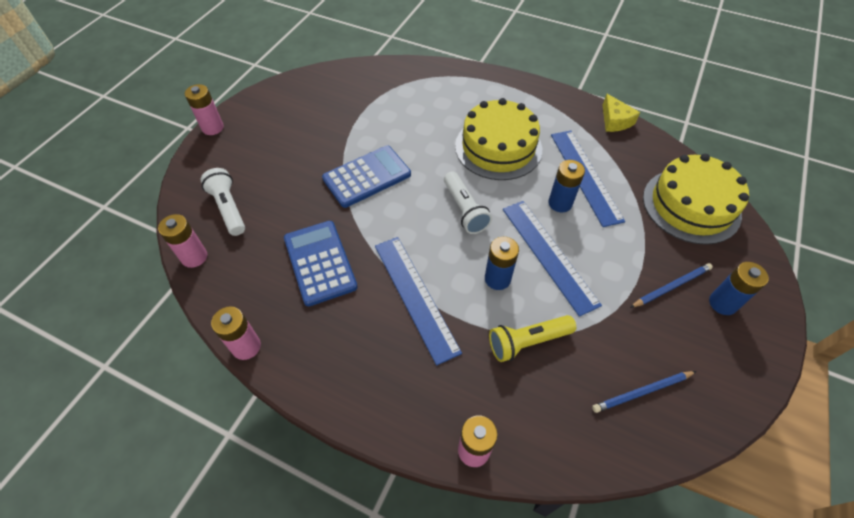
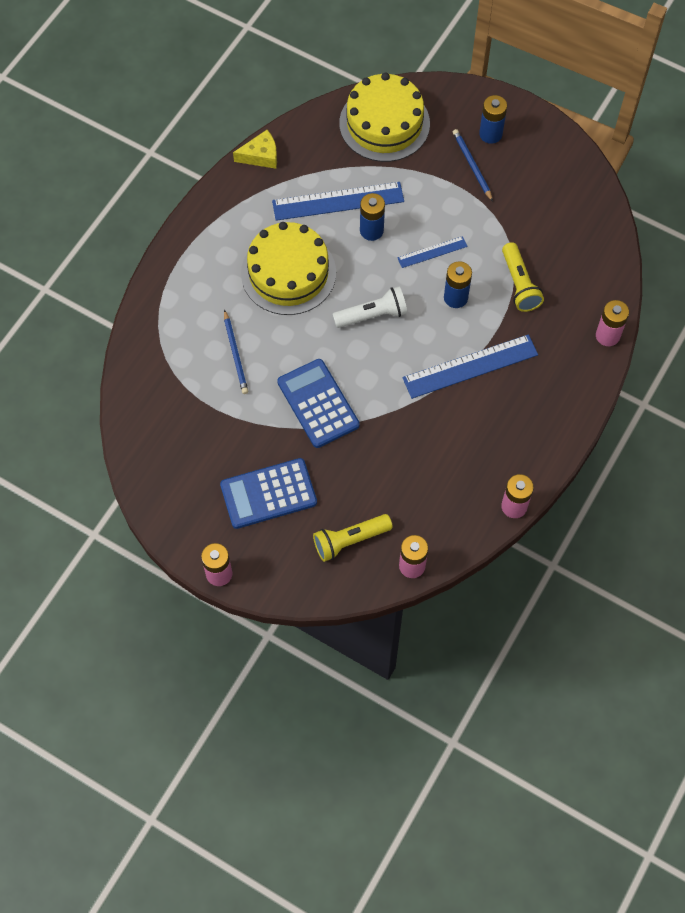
camera: 85 degrees left, 10 degrees up
(228, 208) = (350, 540): white flashlight -> yellow flashlight
(320, 262) = (427, 448): blue calculator -> blue calculator (268, 494)
(548, 255) = (432, 252): blue ruler -> blue ruler, size x0.53
(642, 392) = (565, 213): blue pencil -> blue pencil (235, 354)

